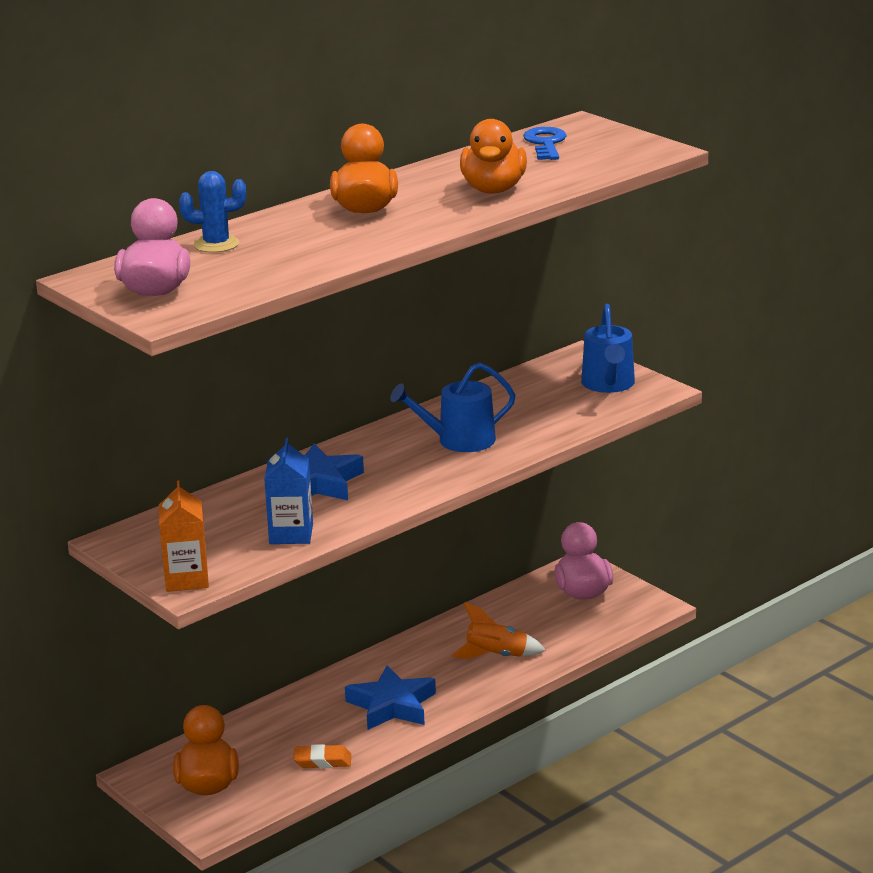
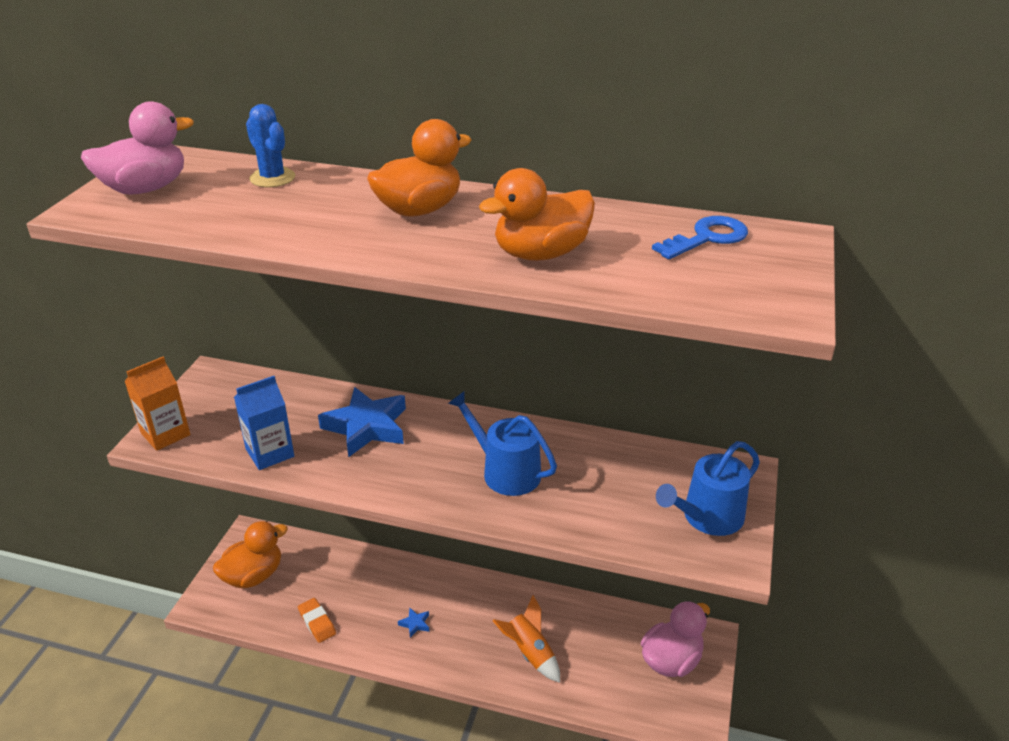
camera: 55 degrees right, 10 degrees up
(392, 705) = (415, 624): blue star -> blue star, size x0.41

